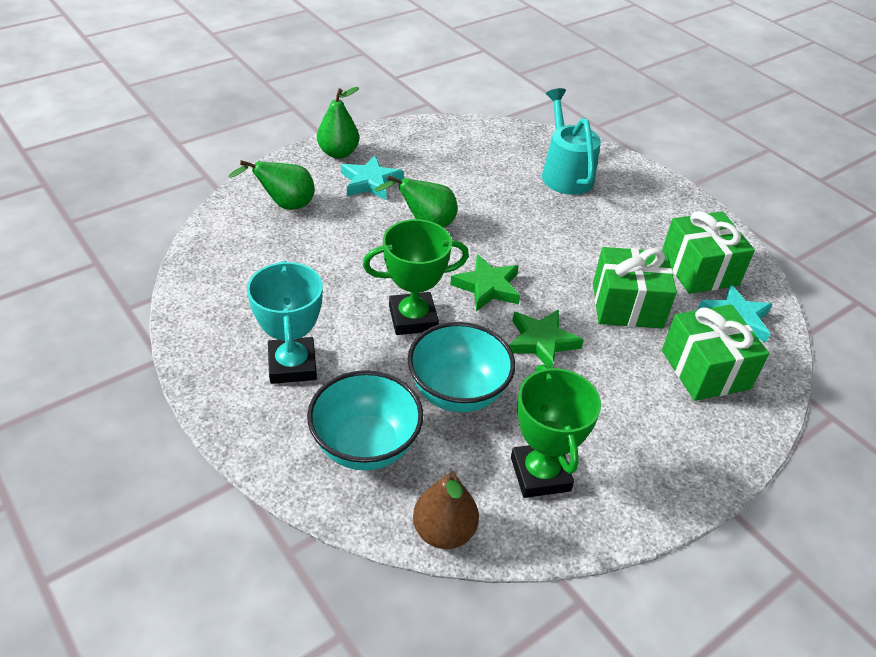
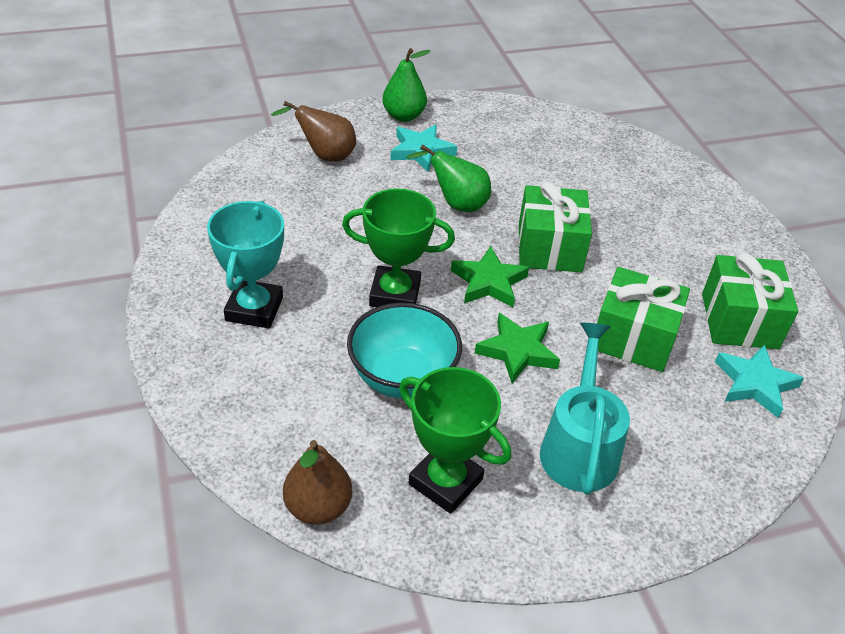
camera: 20 degrees right, 0 degrees up
(284, 205) = (324, 156): green pear -> brown pear
(365, 446) = (284, 403): turquoise bowl -> none
(540, 474) = (445, 482): green trophy -> green trophy turned 60 degrees counterclockwise
(565, 173) = (636, 185): turquoise watering can -> turquoise watering can (579, 446)
(705, 369) = (688, 427): green gift -> green gift (549, 248)

